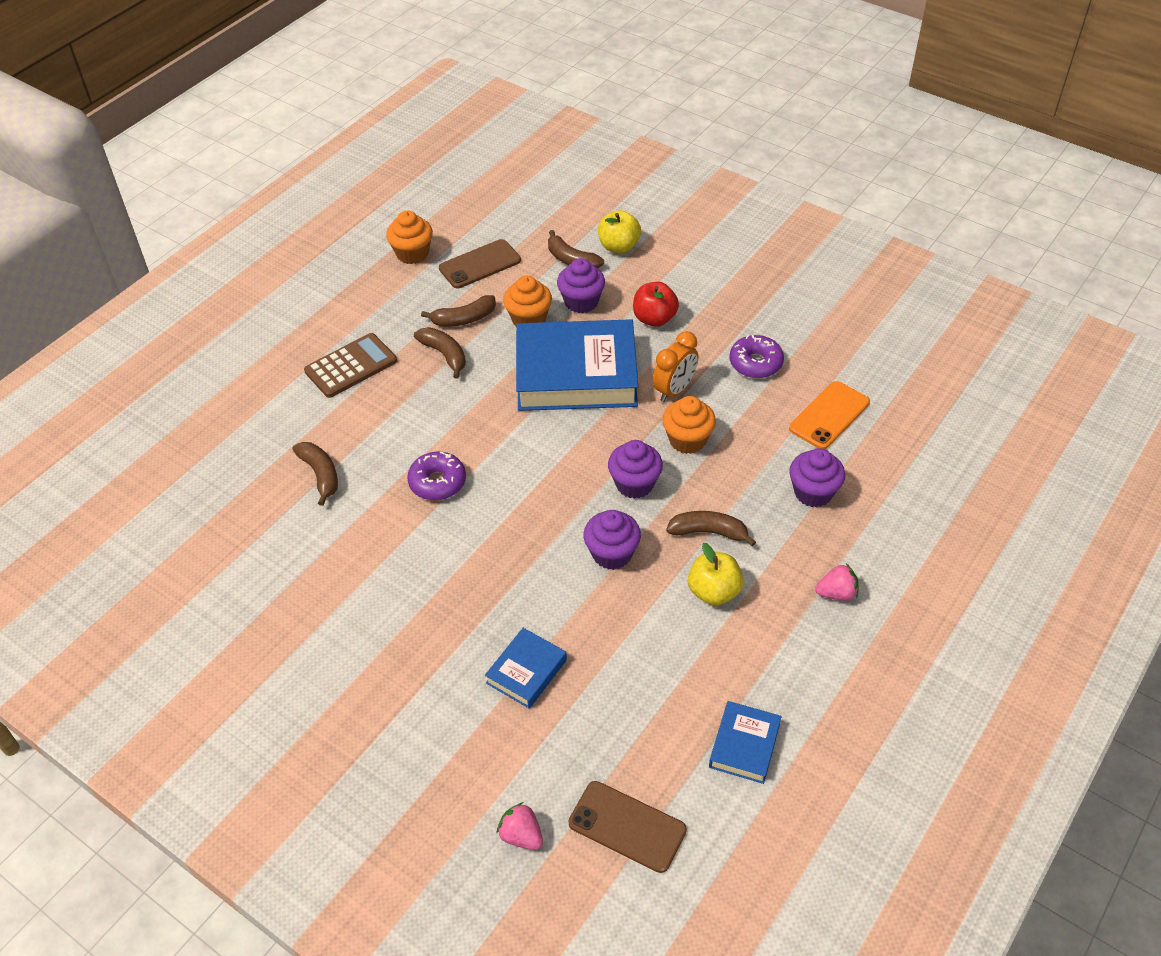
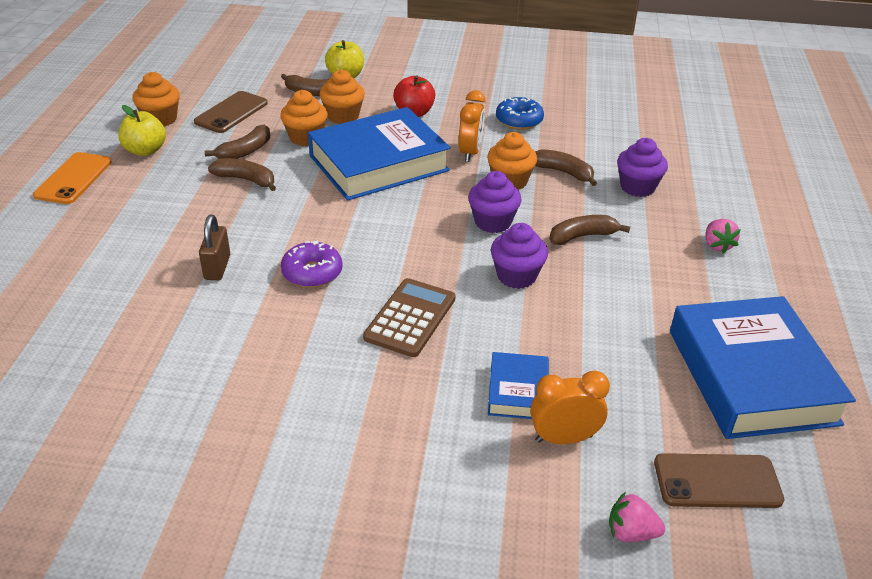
camera: 30 degrees left, 10 degrees down
(320, 475) = (186, 302): brown banana -> brown banana (563, 172)
(351, 366) = (157, 211): brown calculator -> brown calculator (410, 318)
(364, 447) = (217, 267): none -> brown padlock
(531, 731) = (563, 438): none -> orange clock
(581, 302) = (343, 116): purple cupcake -> orange cupcake
(714, 592) = (624, 275): yellow apple -> yellow apple (145, 150)
(744, 745) = (751, 376): blue book -> blue book, size x2.14
(755, 363) = (519, 120): purple donut -> blue donut
(829, 415) = (603, 137): orange phone -> orange phone (73, 178)
(836, 593) = (717, 245): pink strawberry -> pink strawberry turned 120 degrees clockwise

